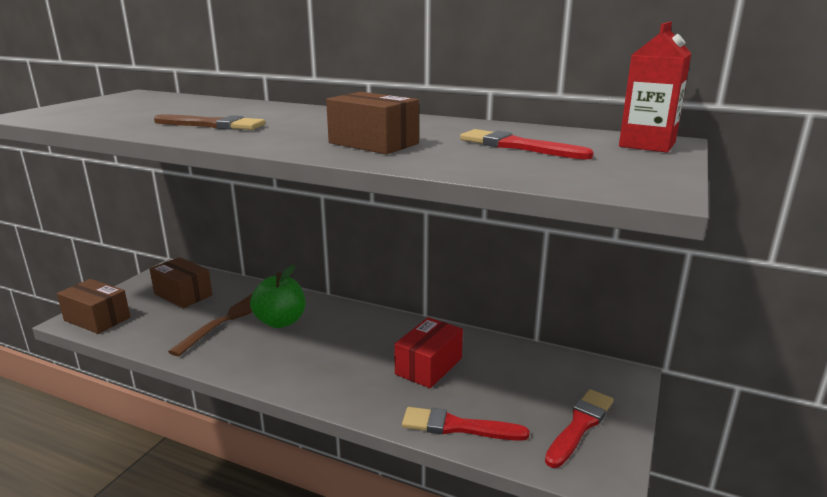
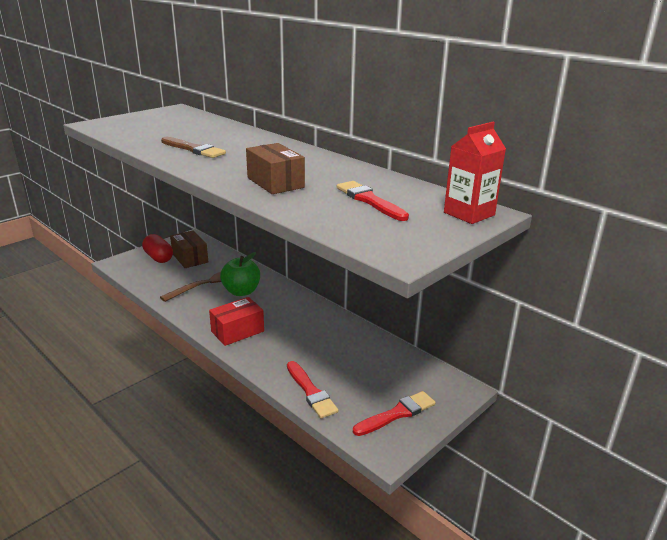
camera: 20 degrees right, 5 degrees up
(97, 319) = (130, 265): brown box -> none
(136, 302) = (158, 257): none -> red capsule
(428, 366) = (321, 346): red box -> red box (237, 331)
(457, 427) = (311, 392): red brush -> red brush turned 150 degrees counterclockwise

